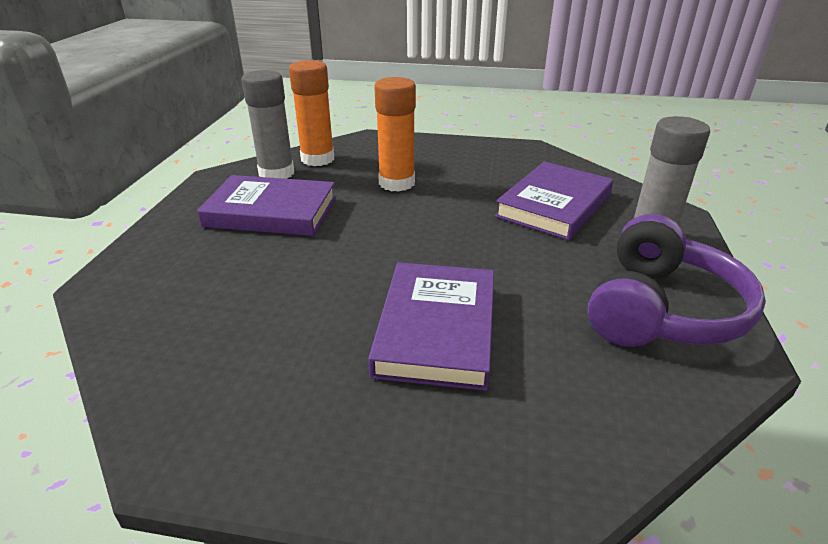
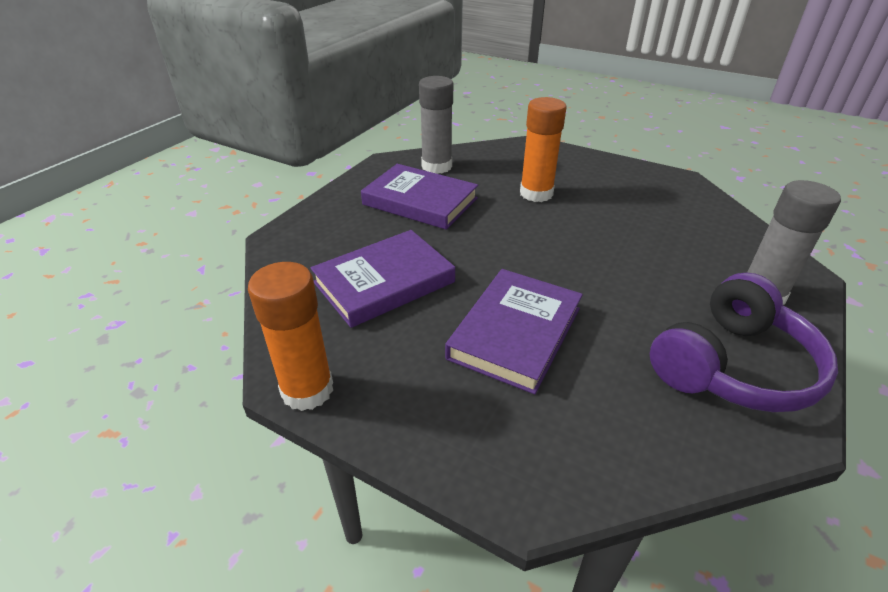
camera: 20 degrees right, 5 degrees up
(317, 159) = (476, 158): orange glue stick -> orange glue stick (307, 390)
(554, 205) = (677, 243): purple book -> purple book (384, 282)

